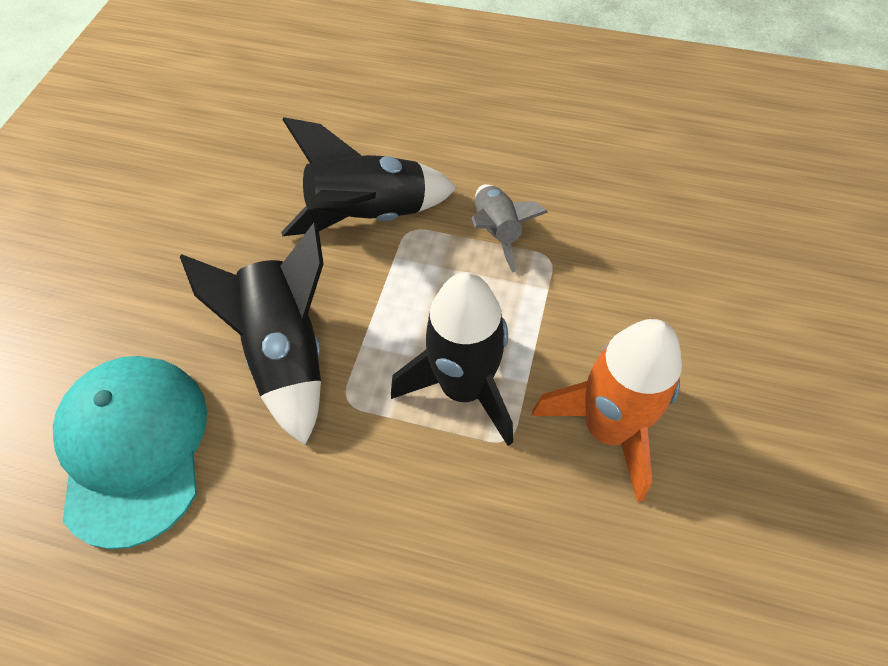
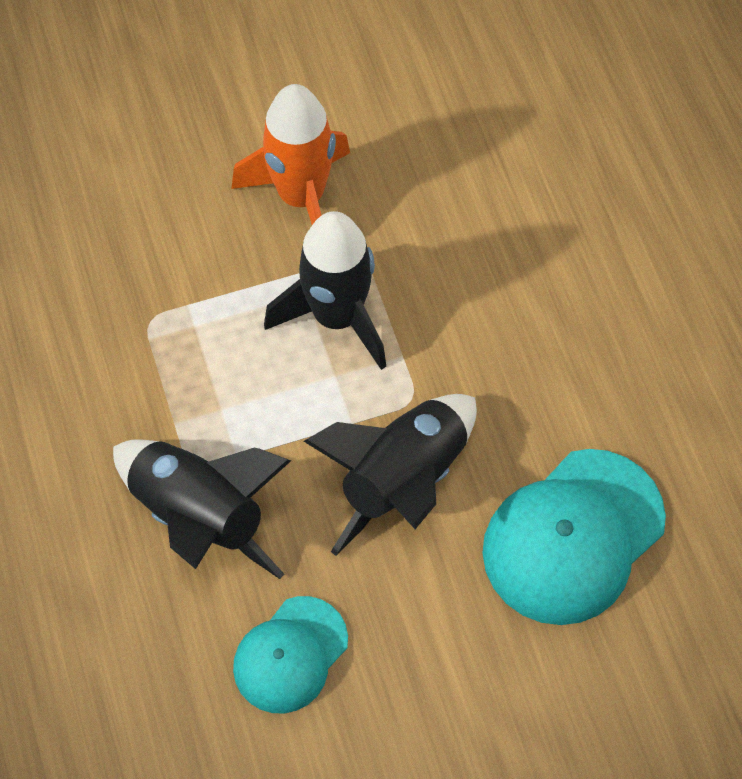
camera: 125 degrees left, 5 degrees up
(231, 218) = (290, 655): none -> turquoise cap
(497, 232) = (145, 383): grey rocket -> none

